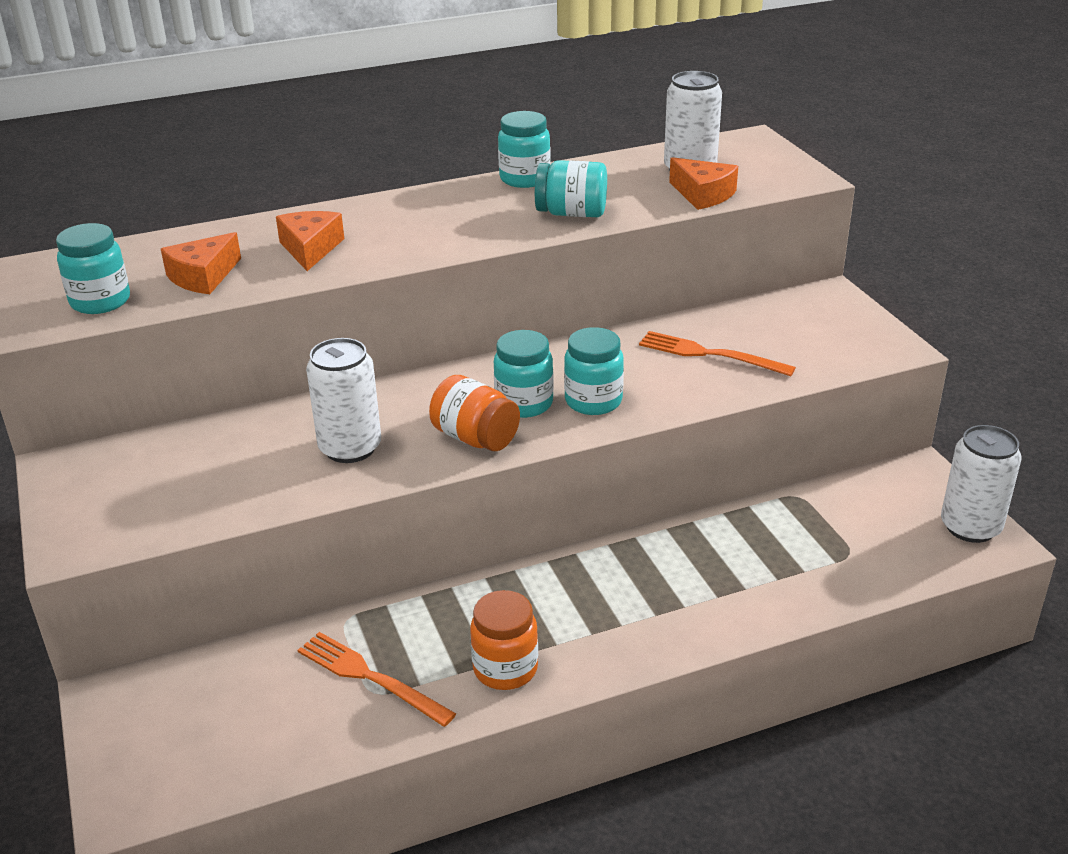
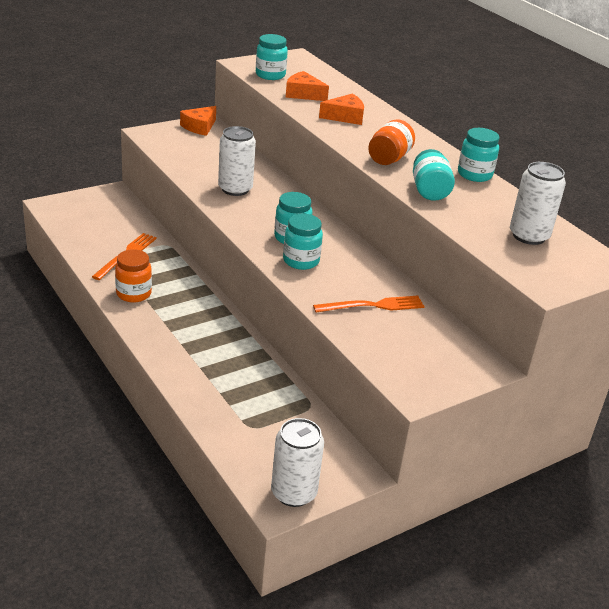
camera: 75 degrees right, 0 degrees up
(475, 438) = (252, 224): orange jar -> orange jar (389, 158)
(703, 194) = (487, 240): orange cheese -> orange cheese (199, 127)
(709, 354) = (373, 306): orange fork -> orange fork turned 60 degrees clockwise

